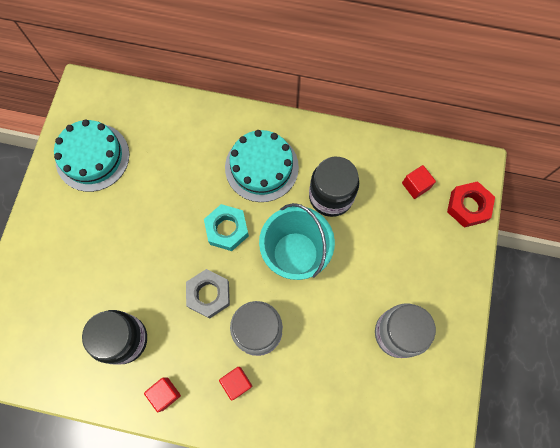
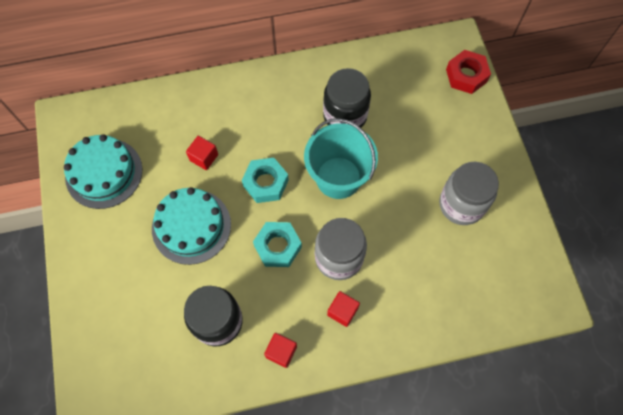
camera: 25 degrees left, 5 degrees down
(209, 295) = (278, 247): grey nut -> turquoise nut
(261, 167) = (270, 116): turquoise cake -> turquoise cake (191, 226)
(415, 186) = (413, 77): red cube -> red cube (204, 157)

